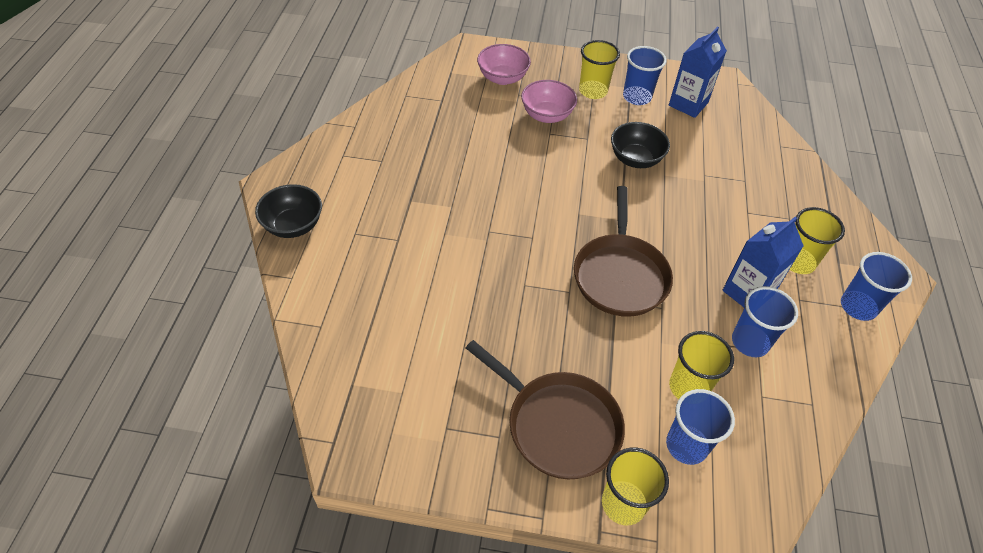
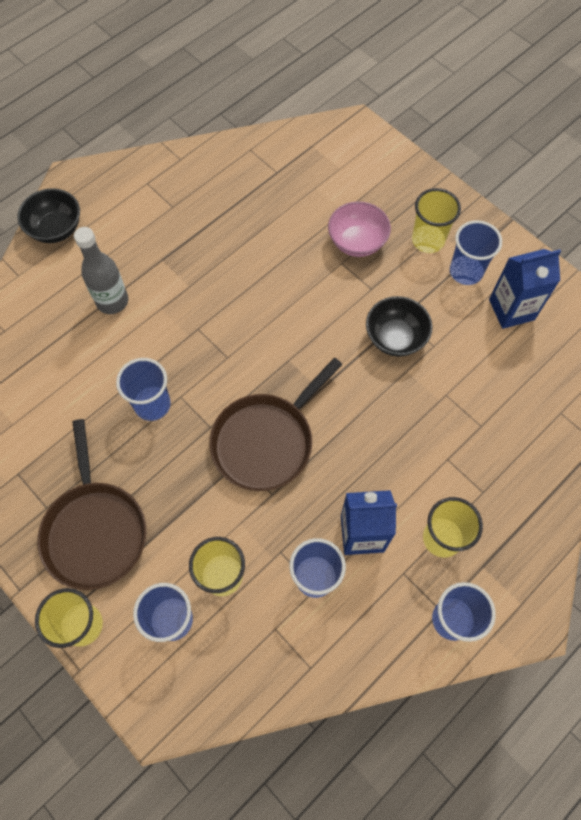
camera: 40 degrees right, 15 degrees up
(398, 250) = (112, 301): none -> grey bottle
(502, 78) = (354, 178): pink bowl -> none
(508, 304) = (152, 404): none -> blue cup

